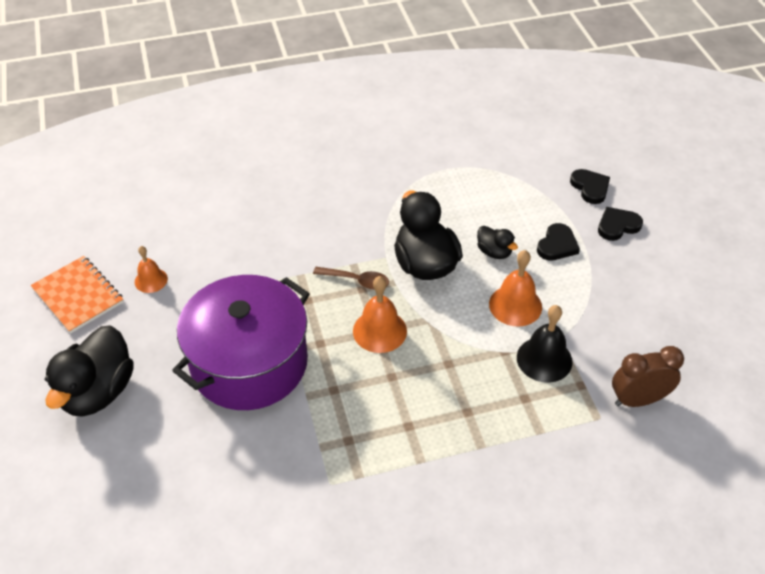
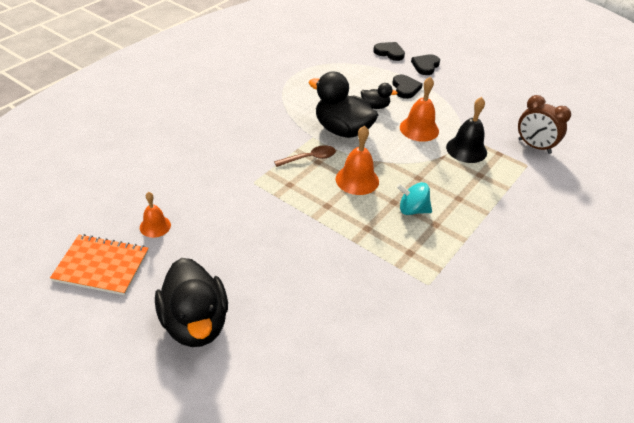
camera: 40 degrees left, 5 degrees down
(249, 363) = (292, 242): purple pot -> none
(401, 396) = (412, 210): none -> turquoise spinning top
(638, 400) = (534, 146): brown clock -> brown clock turned 90 degrees counterclockwise

